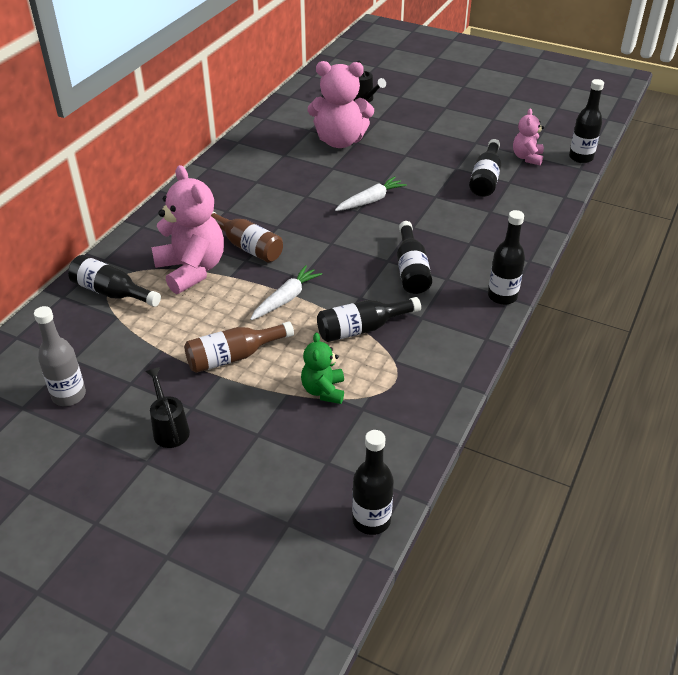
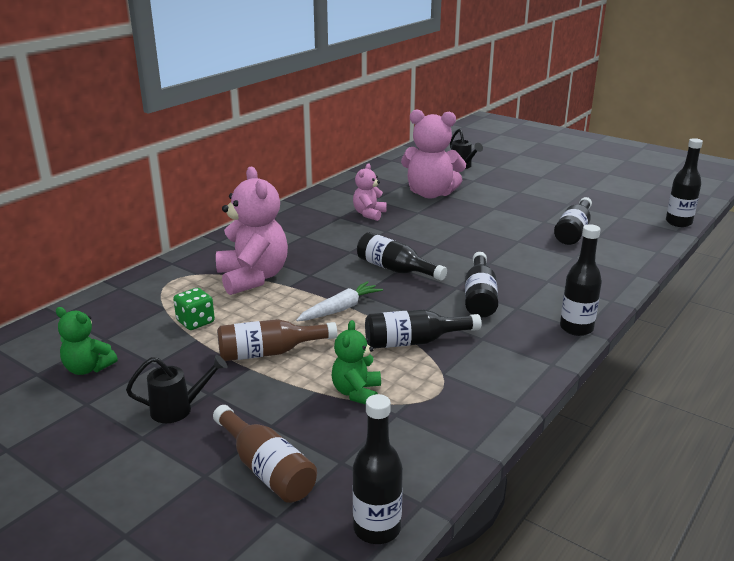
camera: 10 degrees right, 15 degrees down
(69, 395) = (88, 368): grey bottle -> green teddy bear
(112, 292) = (168, 288): black bottle -> black bottle (395, 269)
(153, 330) = (195, 322): none -> green dice
(169, 429) = (178, 409): black watering can -> black watering can turned 90 degrees clockwise
(247, 246) = (314, 264): brown bottle -> brown bottle (266, 469)
(370, 200) = (450, 239): white carrot -> none
(527, 158) = (620, 218): pink teddy bear -> pink teddy bear (369, 214)

